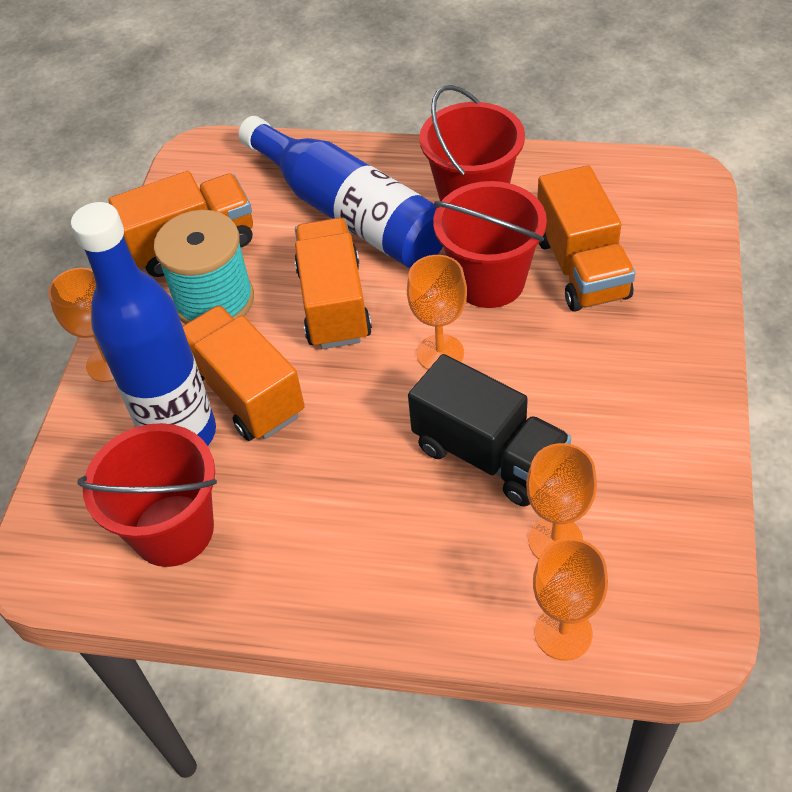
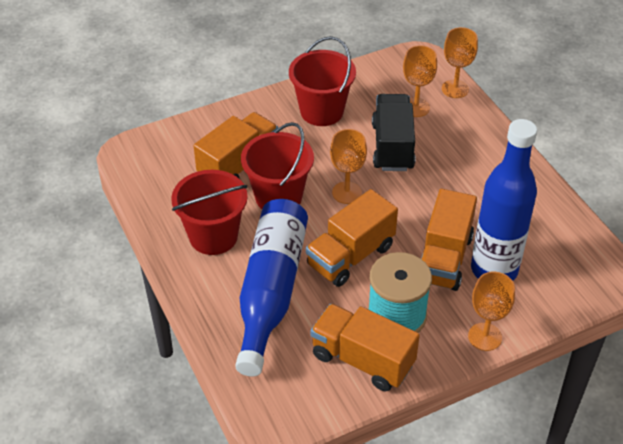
camera: 130 degrees left, 5 degrees down
(173, 530) = (543, 236): red bucket -> red bucket (322, 111)

